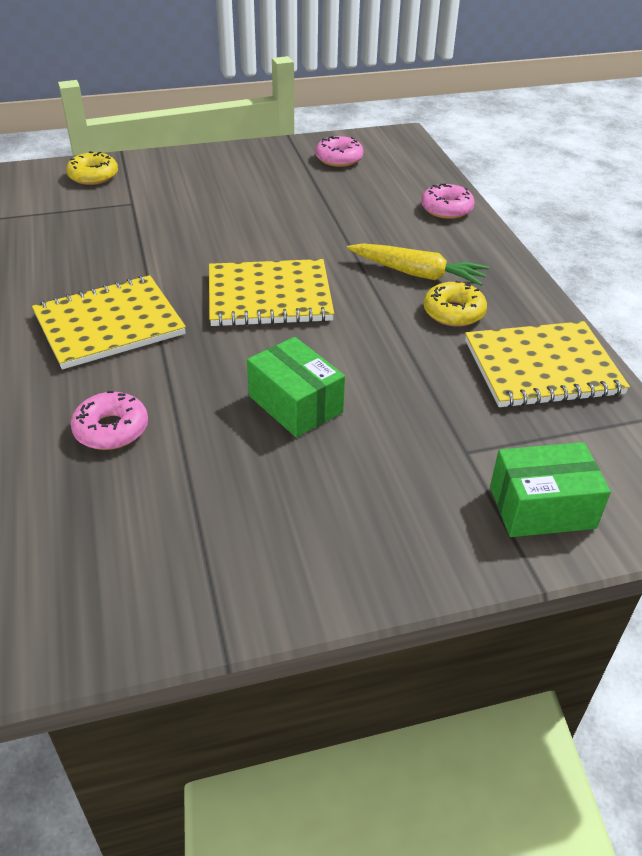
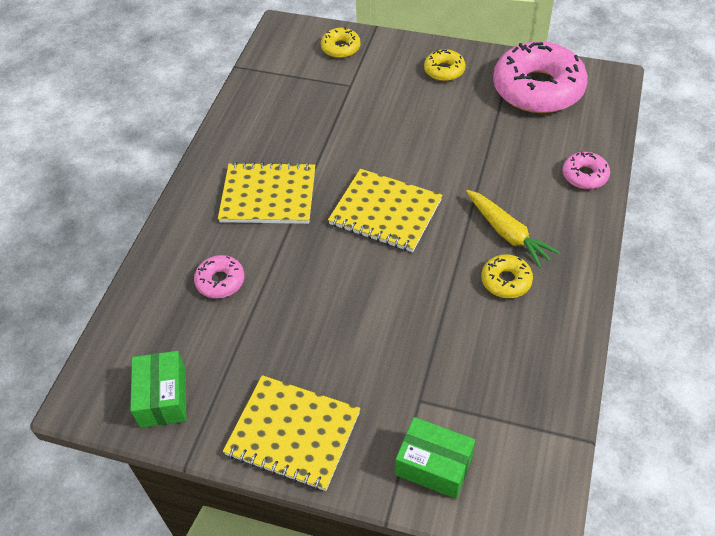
camera: 35 degrees right, 10 degrees up
(229, 167) = (444, 70): none -> yellow donut
(295, 404) = (339, 312): green box -> green box (163, 397)
(339, 158) = (538, 89): pink donut -> pink donut, size x2.17
(542, 367) = (530, 358): yellow notebook -> yellow notebook (293, 434)

